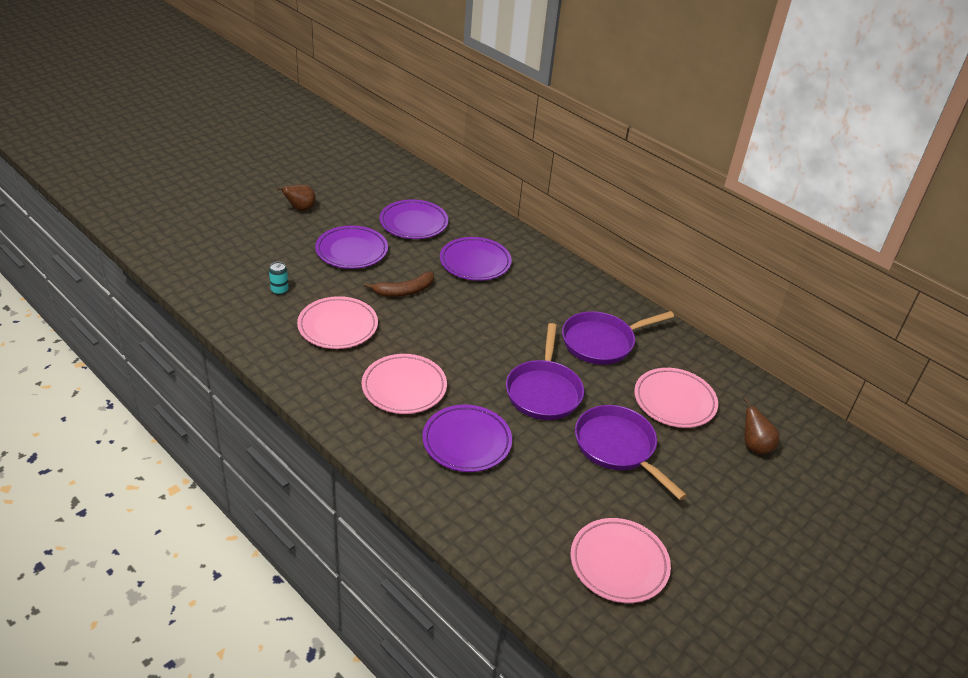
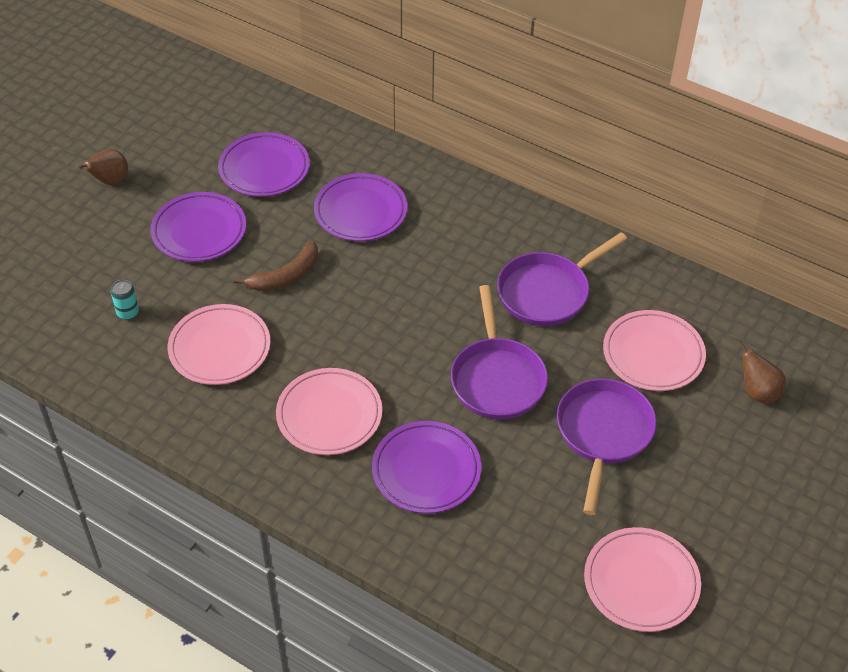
camera: 10 degrees left, 10 degrees up
(618, 448) = (603, 434): purple pan -> purple pan turned 60 degrees clockwise

